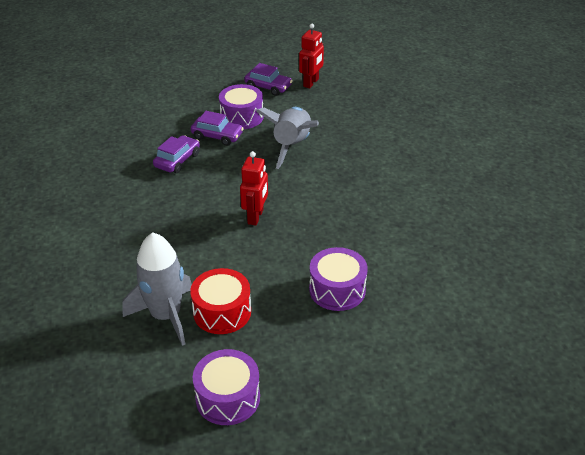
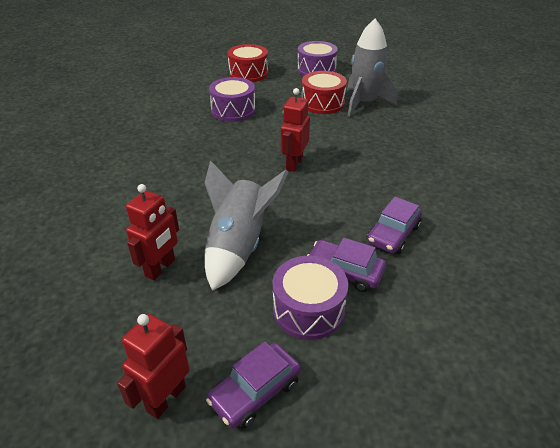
camera: 175 degrees left, 0 degrees up
(268, 87) = (255, 391): purple car -> purple car turned 75 degrees counterclockwise
(337, 378) = (248, 73): none -> red drum
(341, 131) = (160, 268): none -> red robot

